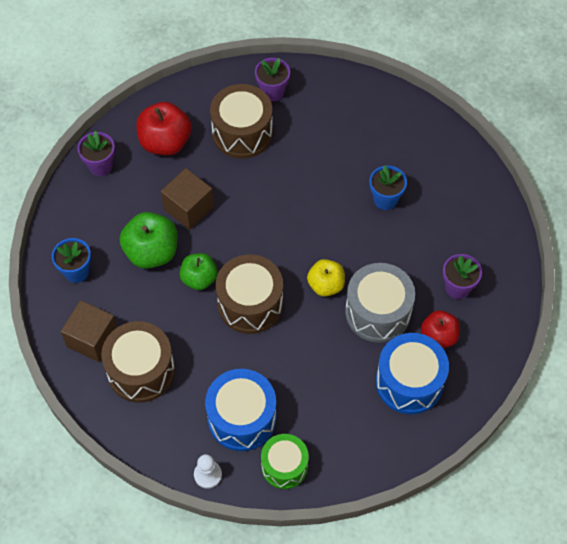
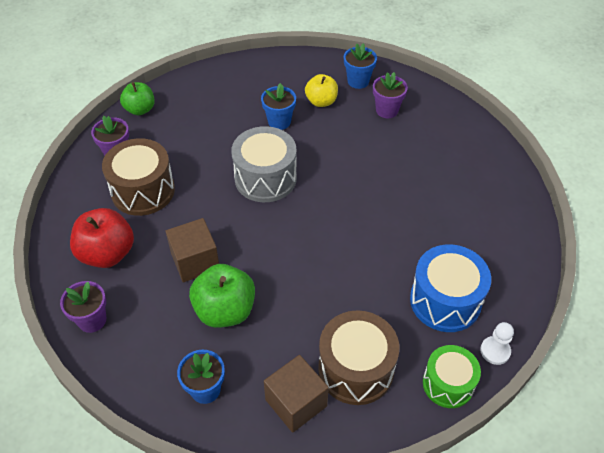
camera: 65 degrees left, 10 degrees down
(199, 278) = (278, 281): green apple -> green apple (140, 109)
(250, 304) = (328, 250): brown drum -> none
(284, 466) = (507, 285): green drum -> green drum (448, 384)
(326, 285) = (339, 190): yellow apple -> yellow apple (321, 101)
(378, 312) = (384, 166): grey drum -> grey drum (265, 178)
(409, 382) = (459, 170): blue drum -> none
(438, 336) = (425, 137): red apple -> none
(485, 245) = (358, 81): none -> blue flower pot

